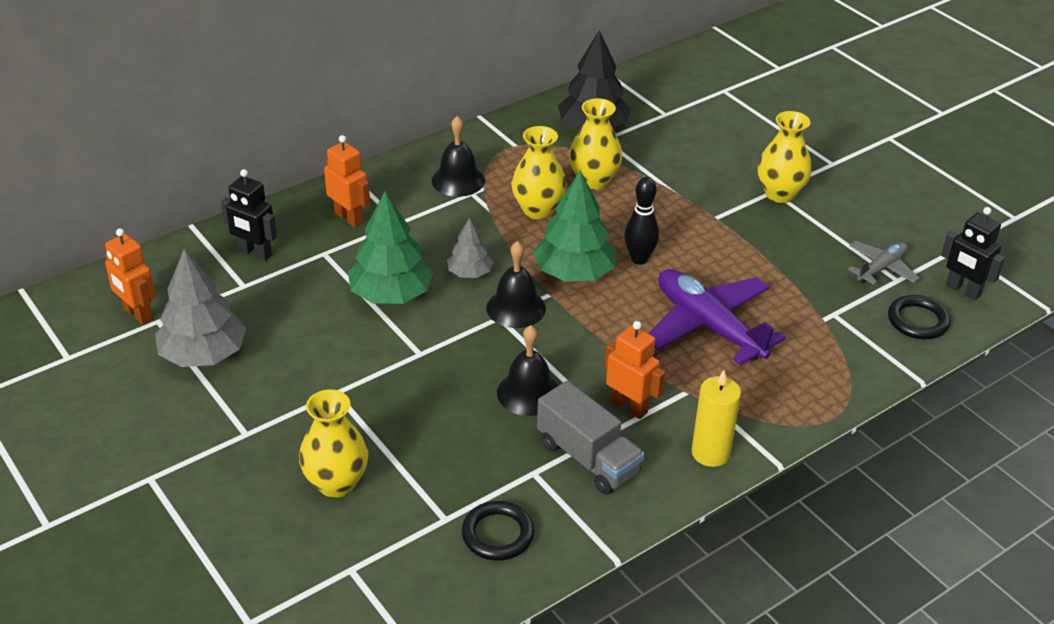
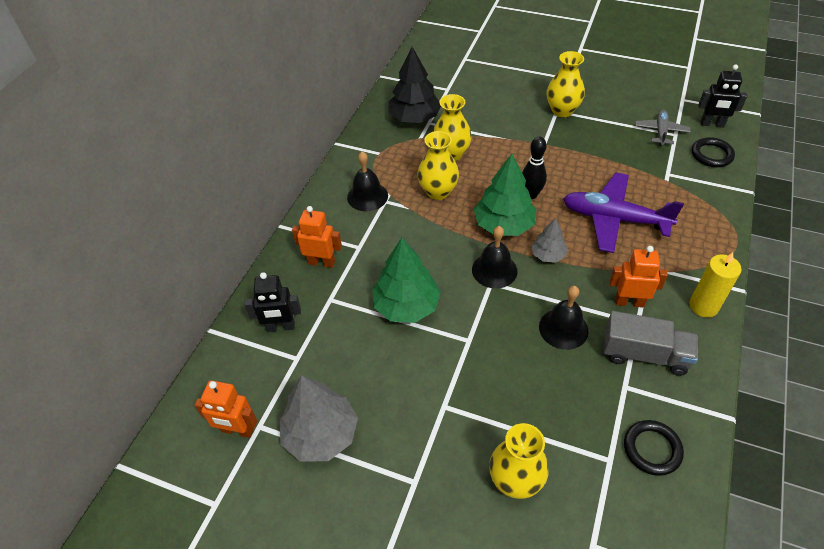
camera: 30 degrees left, 10 degrees up
(470, 273) = (441, 260): grey tree -> grey tree (548, 255)

